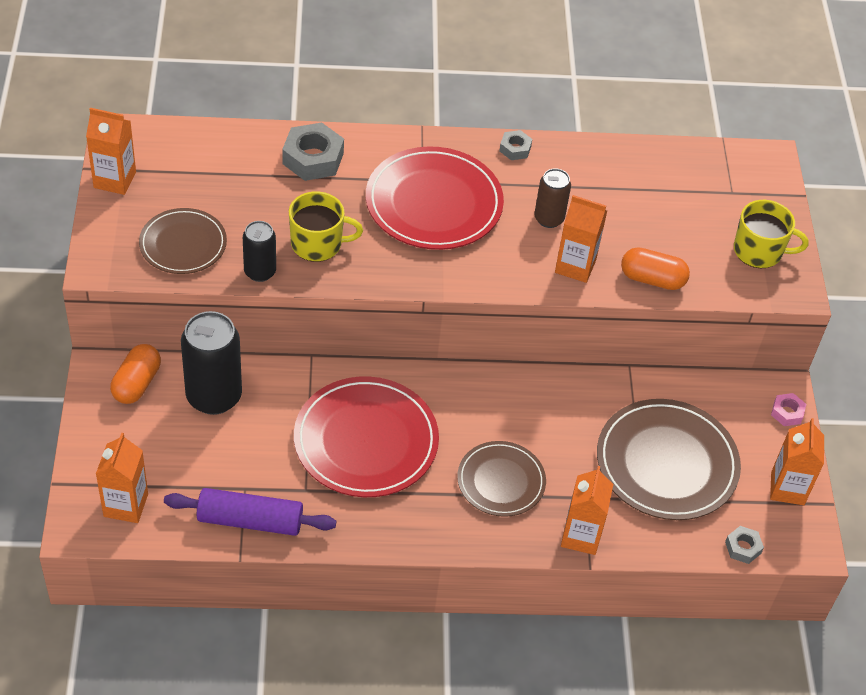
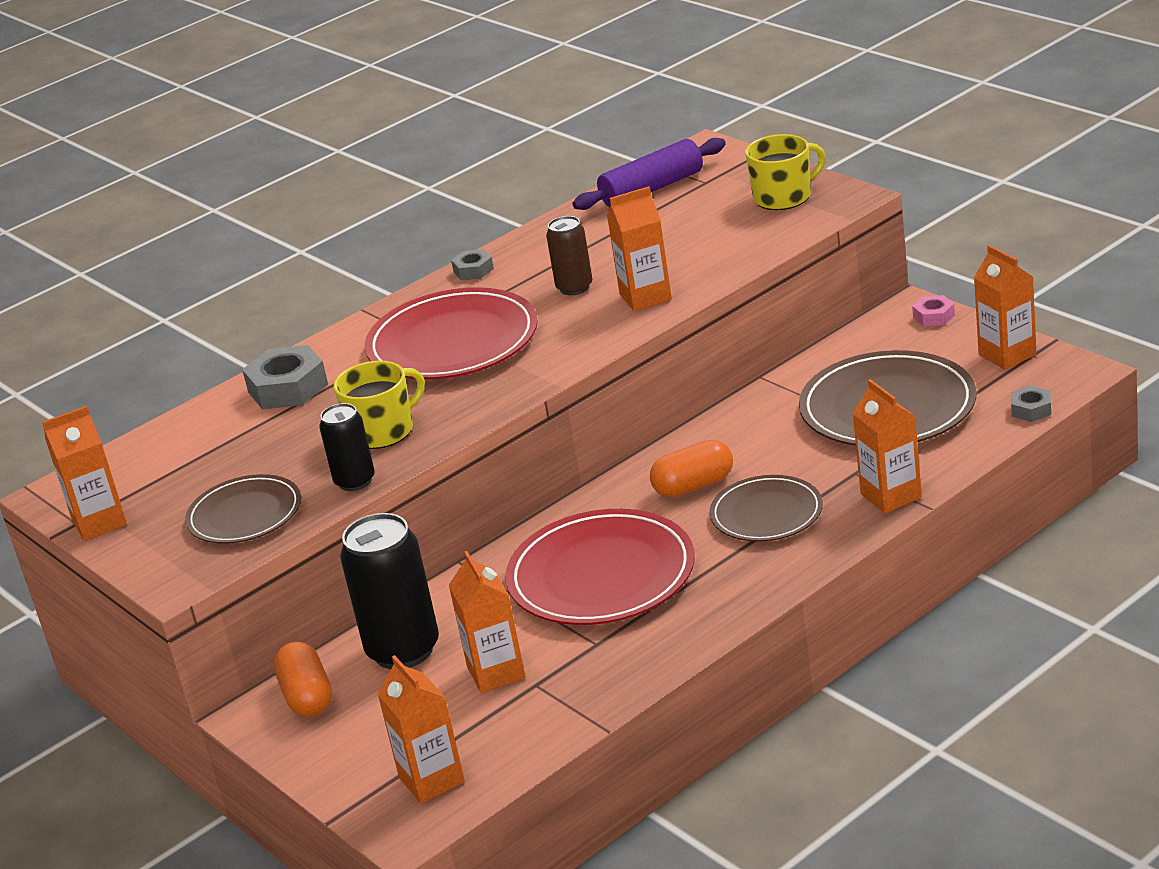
camera: 30 degrees left, 20 degrees down
(237, 460) = (496, 672): none -> orange carton
(250, 520) = (575, 699): purple rolling pin -> purple rolling pin (652, 189)
(652, 279) = (724, 263): orange capsule -> orange capsule (693, 485)

